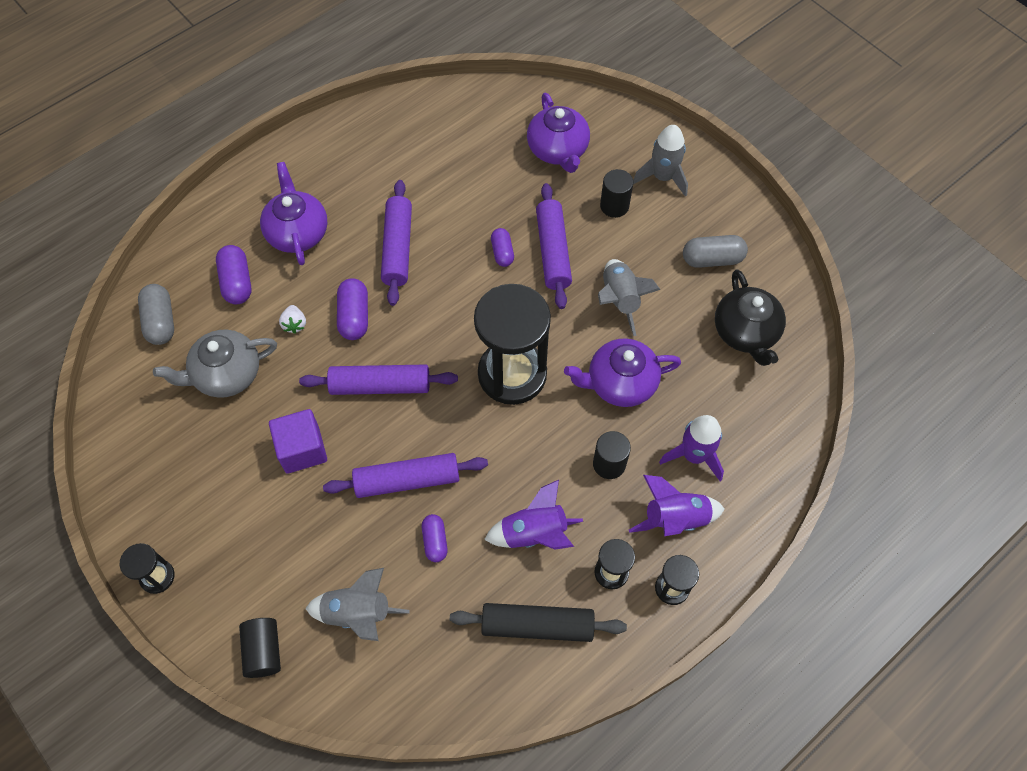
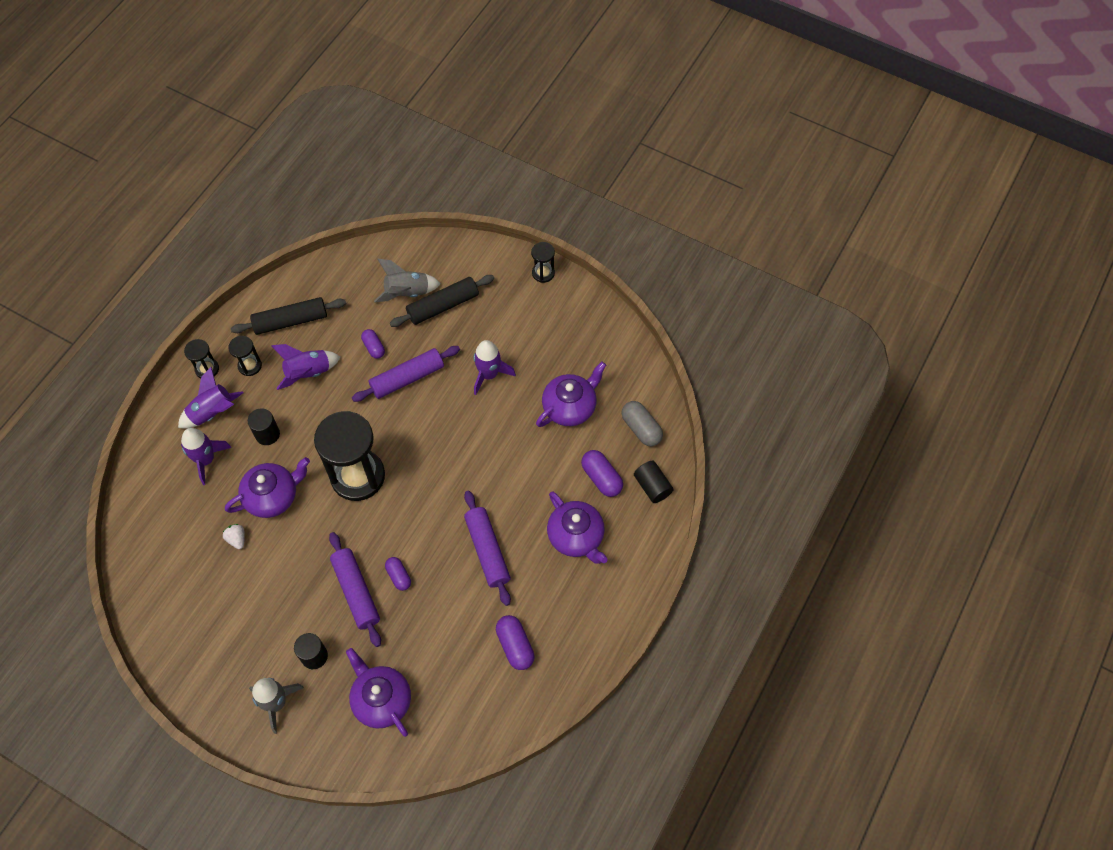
camera: 160 degrees right, 0 degrees up
(226, 374) = (570, 407): grey teapot -> purple teapot
(264, 651) = (456, 257): black cylinder -> black cylinder (652, 486)
(294, 324) = (539, 460): white strawberry -> white strawberry (237, 539)
(302, 449) = (489, 374): purple cube -> purple rocket
(317, 573) = (443, 306): none -> black rolling pin
(354, 316) = (496, 481): purple capsule -> purple capsule (515, 646)
(380, 386) = (453, 435): purple rolling pin -> none
(620, 300) = (288, 565): grey rocket -> none
(712, 259) = (217, 631): grey capsule -> none
(746, 332) = (179, 571): black teapot -> none

